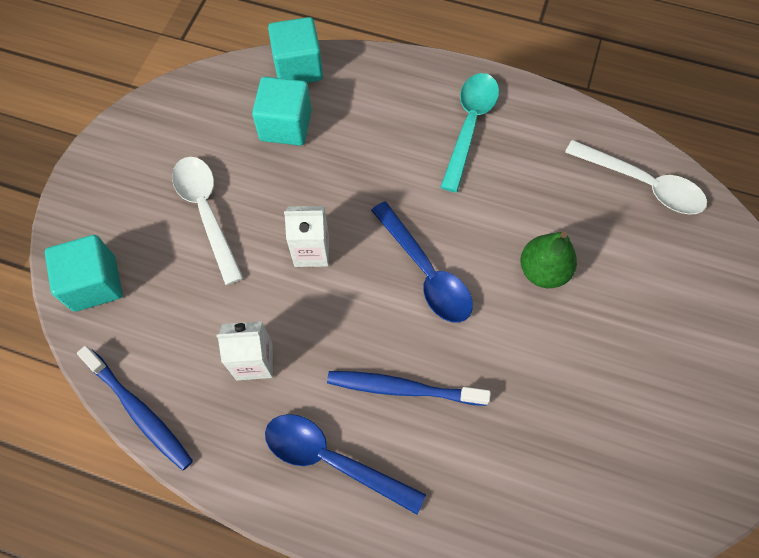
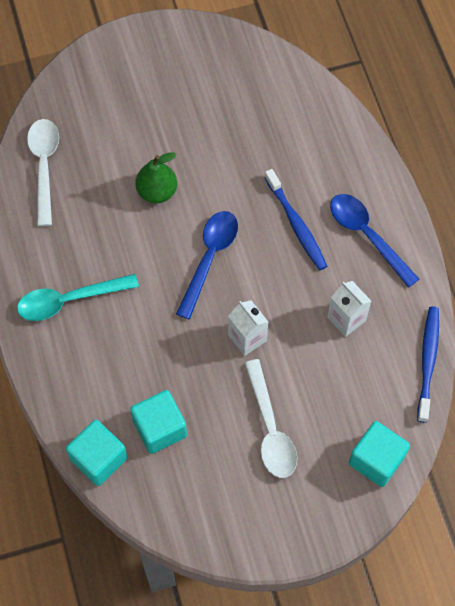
camera: 125 degrees left, 0 degrees up
(206, 212) = (270, 429): white spoon -> white spoon turned 45 degrees counterclockwise
(332, 459) = (367, 235): blue spoon -> blue spoon turned 150 degrees clockwise

